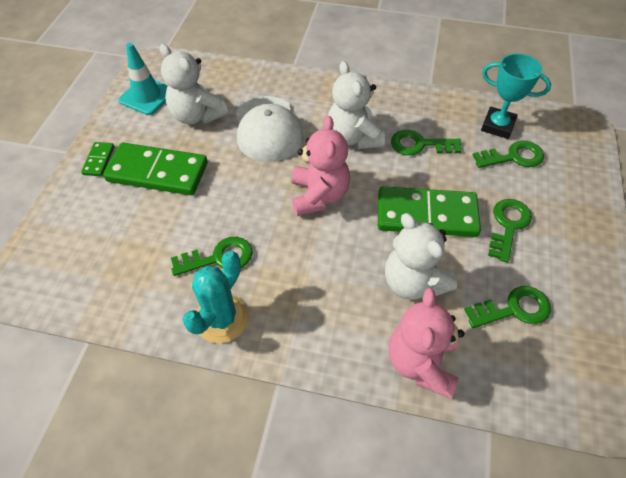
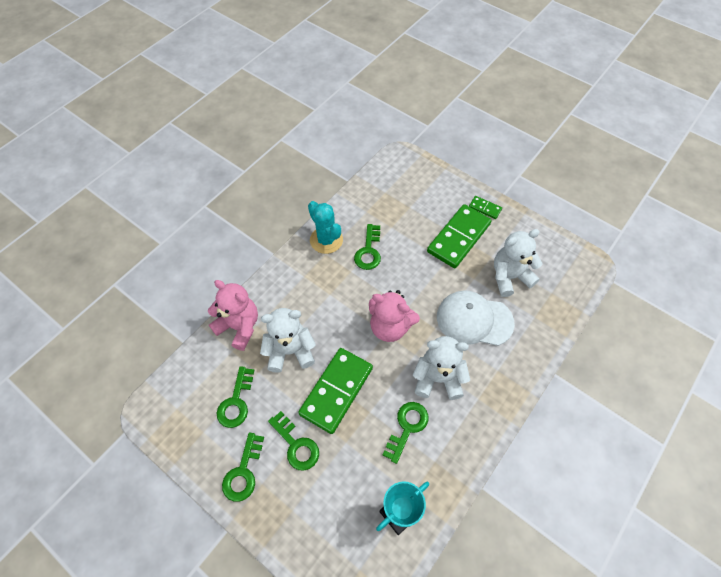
camera: 115 degrees right, 5 degrees up
(147, 96) = (546, 250): turquoise traffic cone -> none
(513, 157) = (357, 500): green key -> green key (243, 472)

